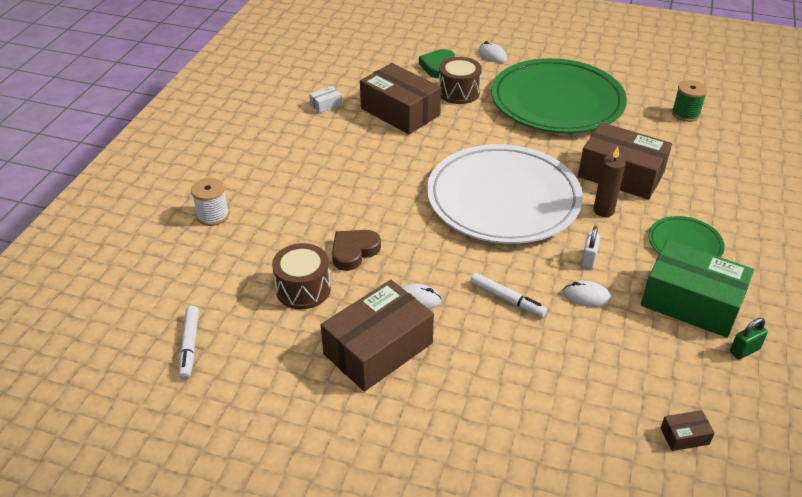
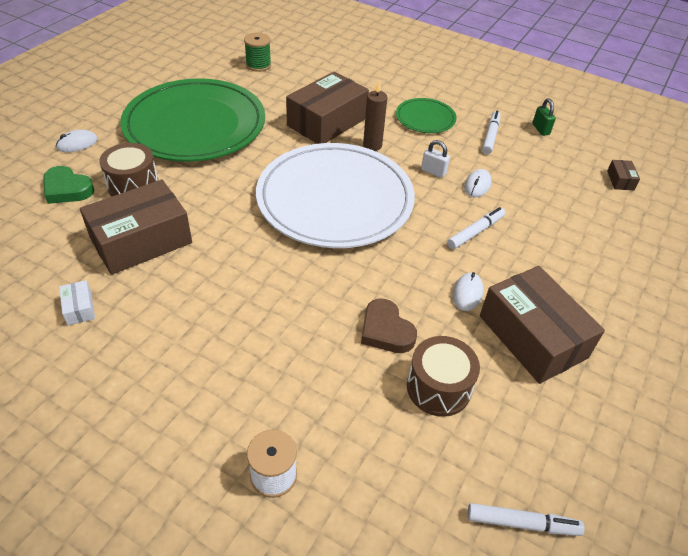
camera: 80 degrees left, 5 degrees up
(691, 302) = (490, 136): green box -> white marker

